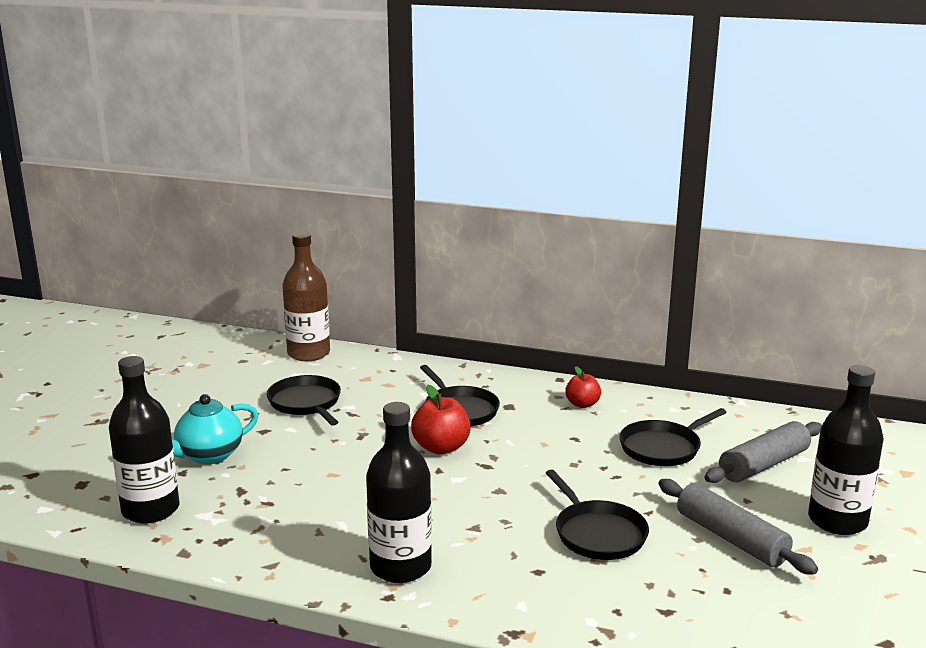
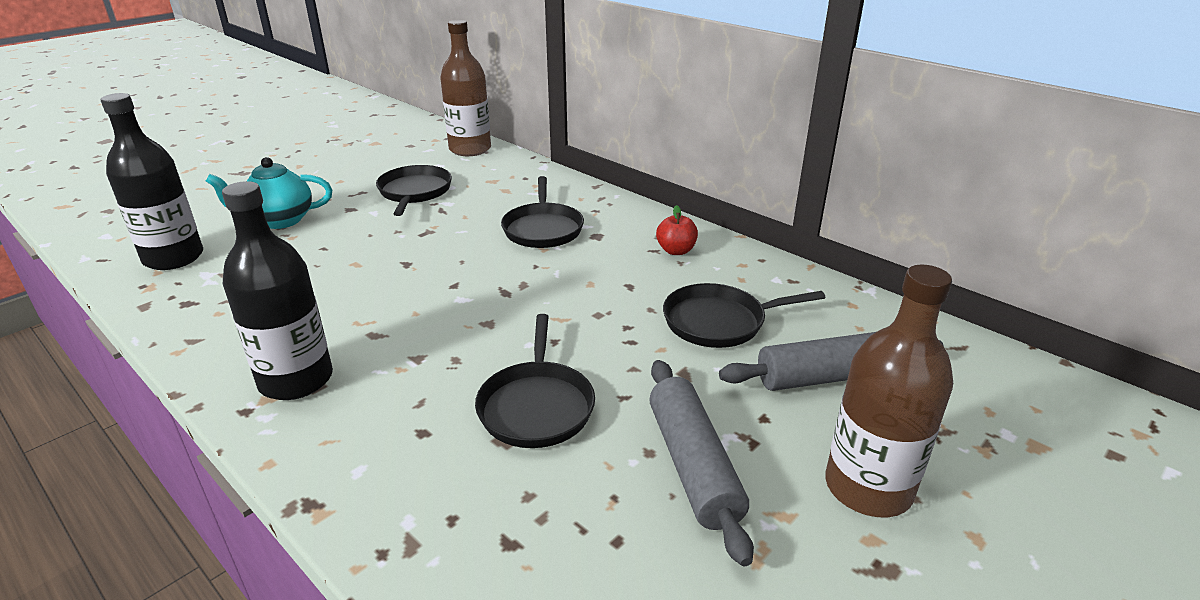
camera: 25 degrees right, 10 degrees up
(441, 448) = (483, 262): red apple -> none
(837, 521) = (868, 488): black bottle -> brown bottle

